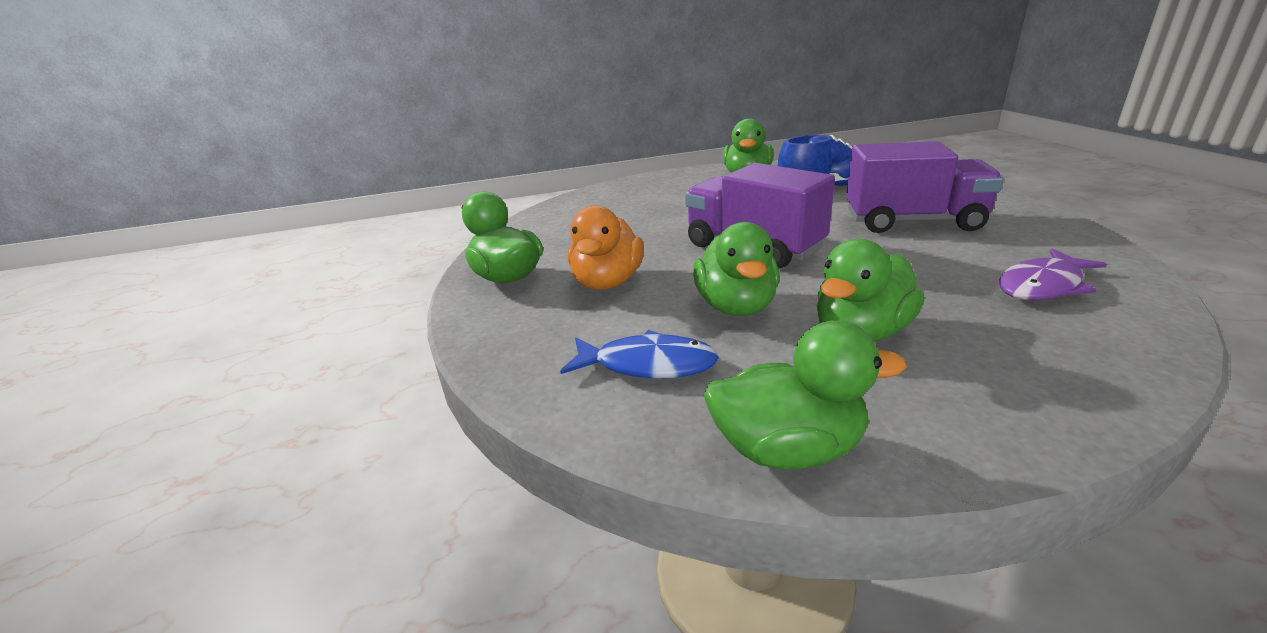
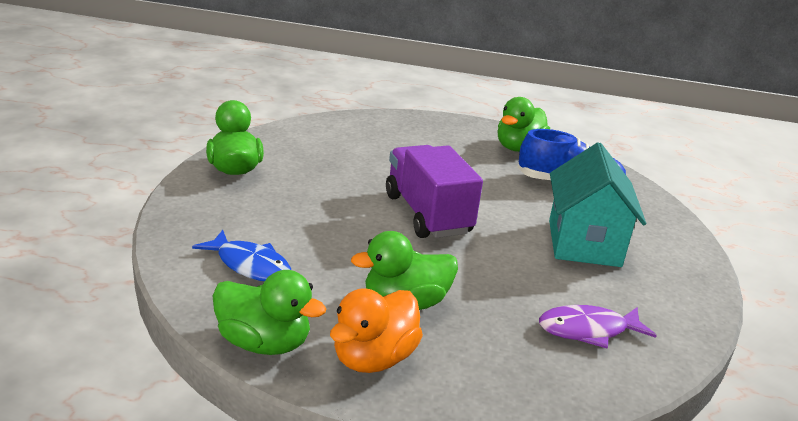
camera: 20 degrees right, 0 degrees up
(607, 282) = (293, 200): orange duck -> orange duck (374, 358)
(736, 306) = (352, 252): green duck -> none
(913, 222) = (584, 243): purple truck -> turquoise house

